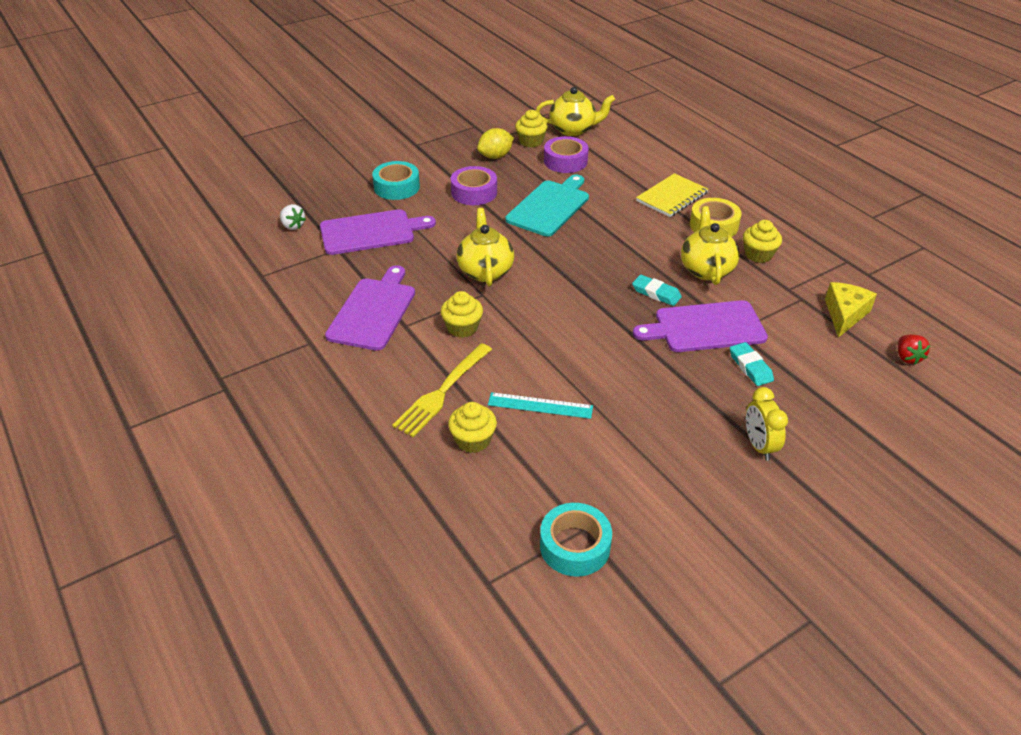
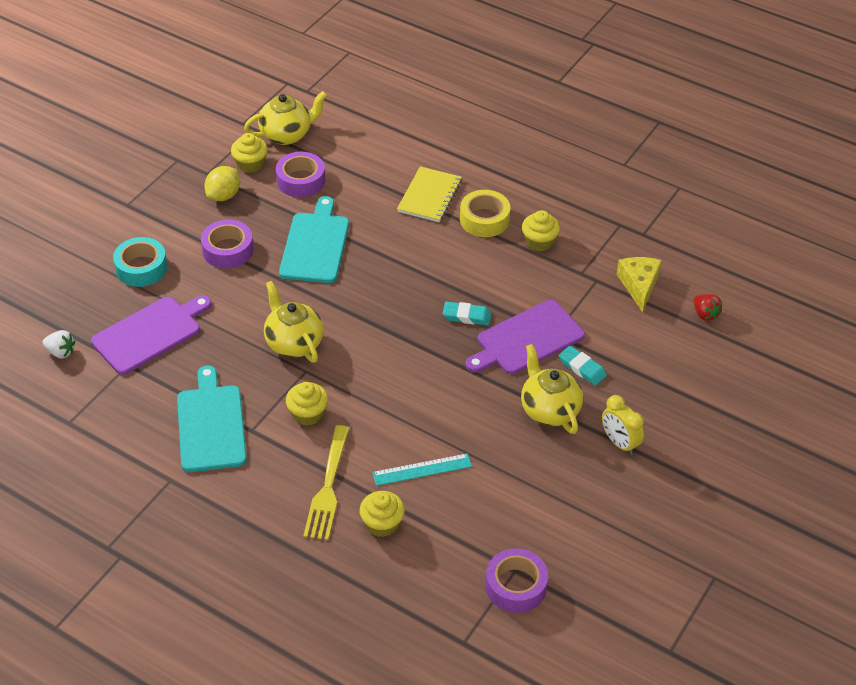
camera: 25 degrees left, 5 degrees up
(373, 311) = (211, 425): purple cutting board -> turquoise cutting board
(575, 546) = (516, 586): turquoise tape -> purple tape
(706, 269) = (500, 274): yellow teapot -> yellow teapot (549, 410)

